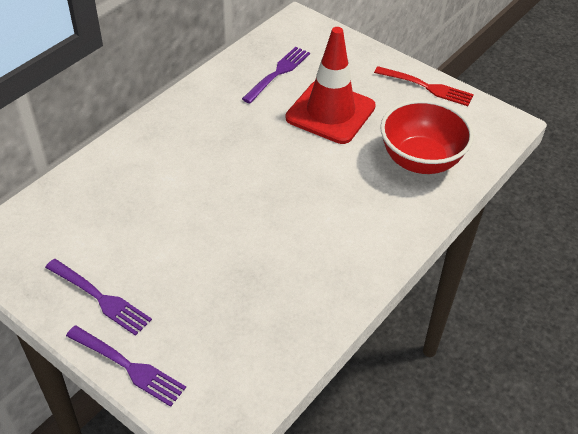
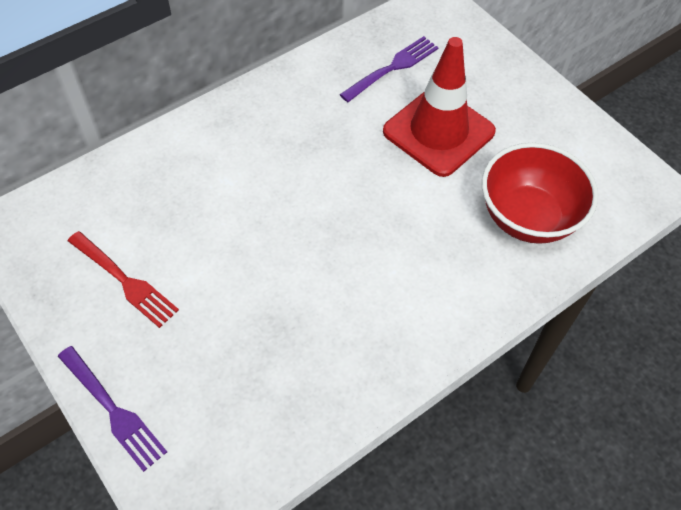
camera: 15 degrees right, 10 degrees up
(99, 298) = (107, 317): purple fork -> none
(426, 87) = (566, 119): red fork -> red fork (124, 280)

